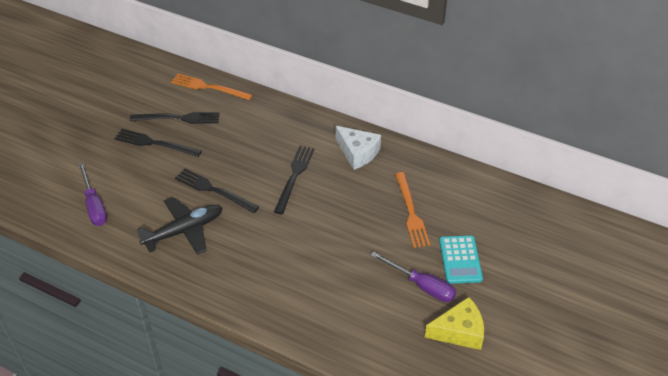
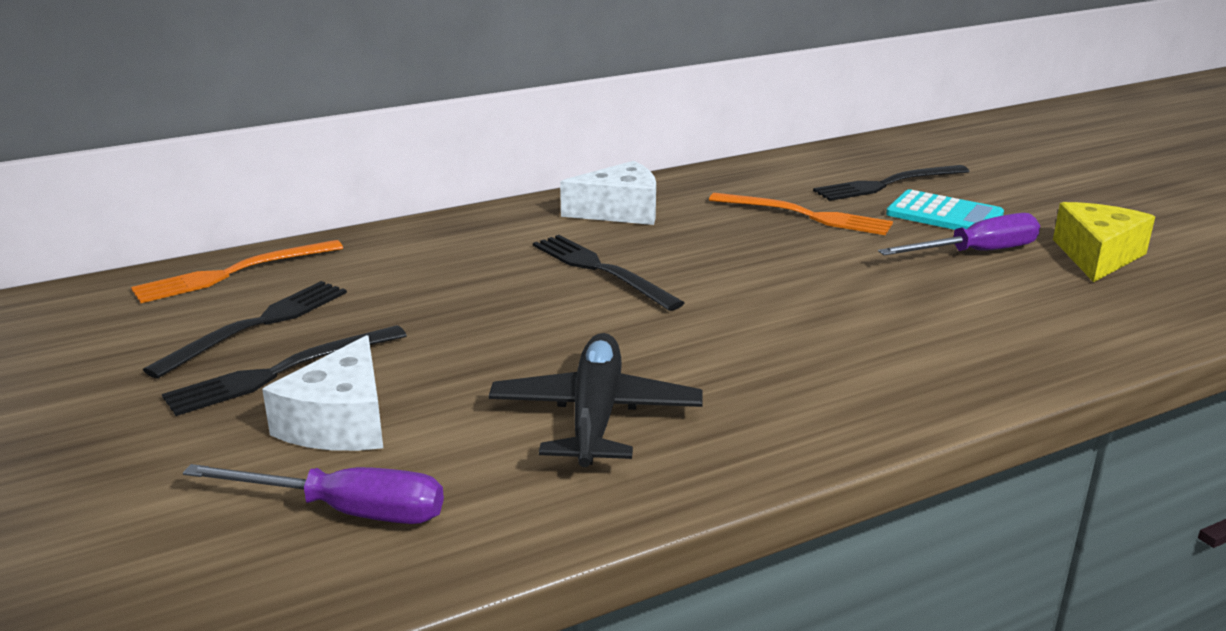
camera: 55 degrees left, 20 degrees down
(136, 175) = (340, 422): none -> white cheese
(214, 190) = (524, 349): black fork -> black fork (887, 184)

